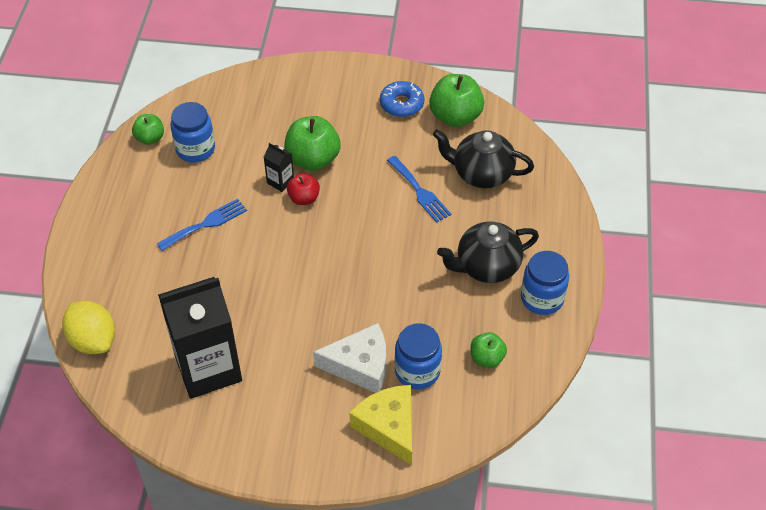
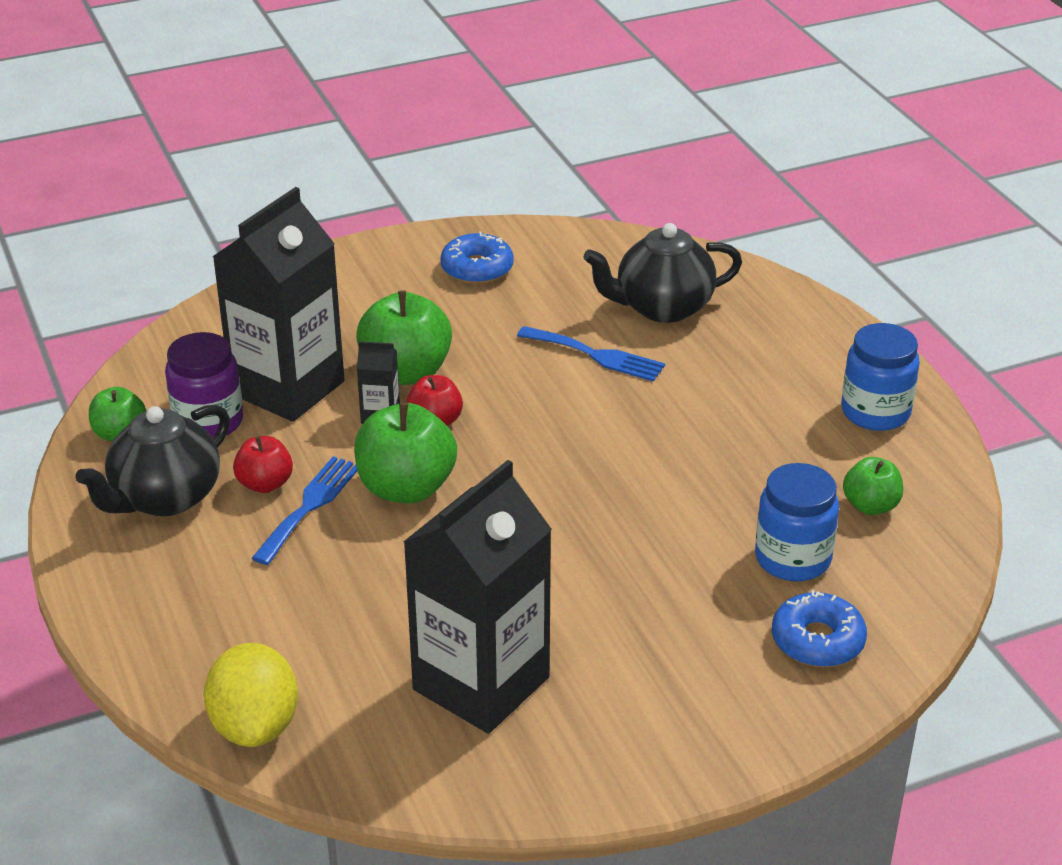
camera: 30 degrees left, 15 degrees down
(93, 340) = (255, 725): yellow lemon -> yellow lemon turned 60 degrees clockwise
(195, 149) = (208, 422): blue jar -> purple jar
(195, 200) = (265, 484): none -> red apple
(248, 144) = (288, 388): none -> black carton
(360, 365) = (706, 585): white cheese -> none
(388, 427) = (817, 640): yellow cheese -> blue donut
(455, 117) = (566, 258): green apple -> green apple (406, 488)
(486, 267) = (769, 405): black teapot -> black teapot (165, 498)

